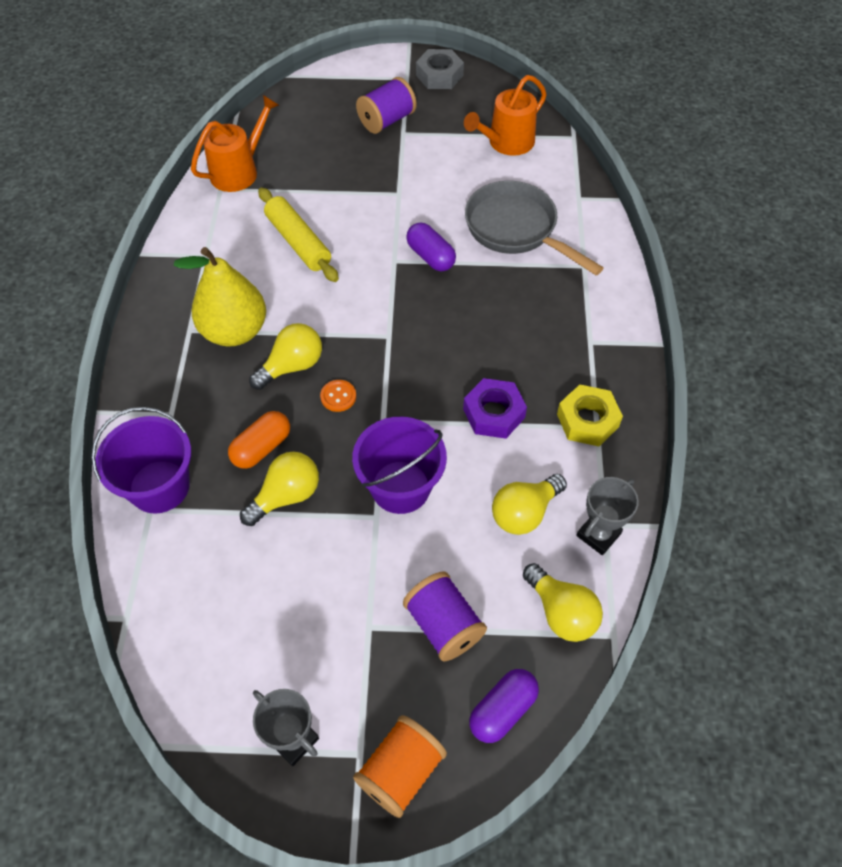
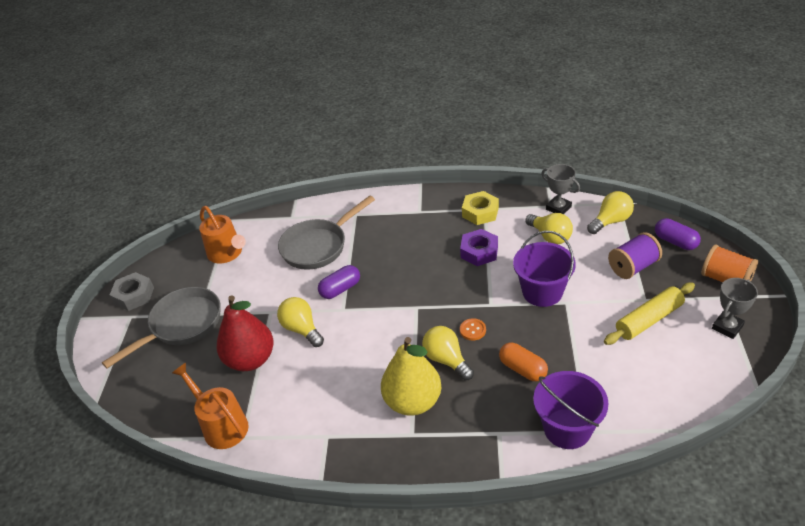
camera: 85 degrees left, 15 degrees down
(286, 496) = (560, 350): yellow light bulb -> yellow light bulb (302, 329)
(298, 242) = (317, 370): yellow rolling pin -> yellow rolling pin (649, 320)
(325, 183) = (250, 360): none -> red pear
(387, 120) = (181, 325): purple spool -> grey pan

